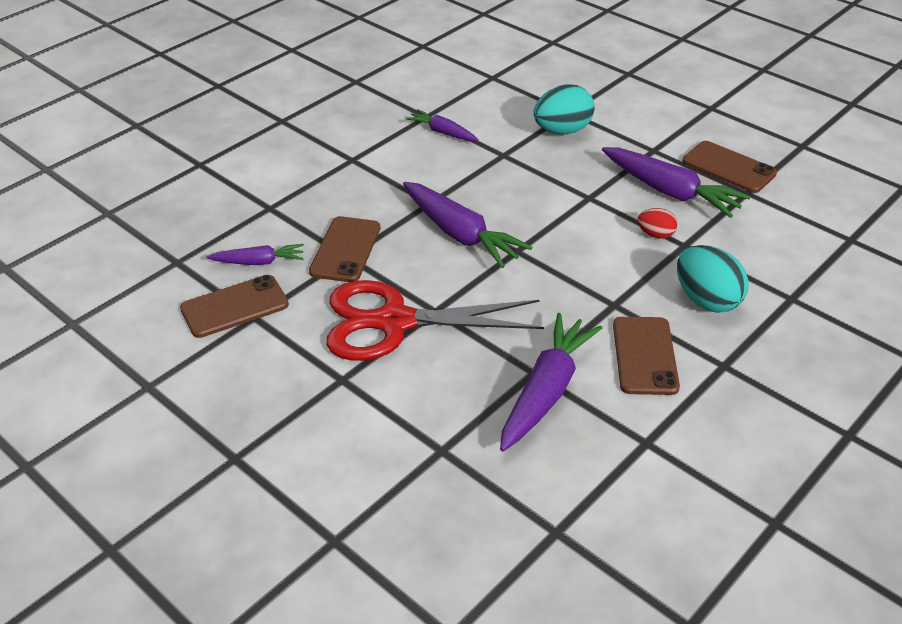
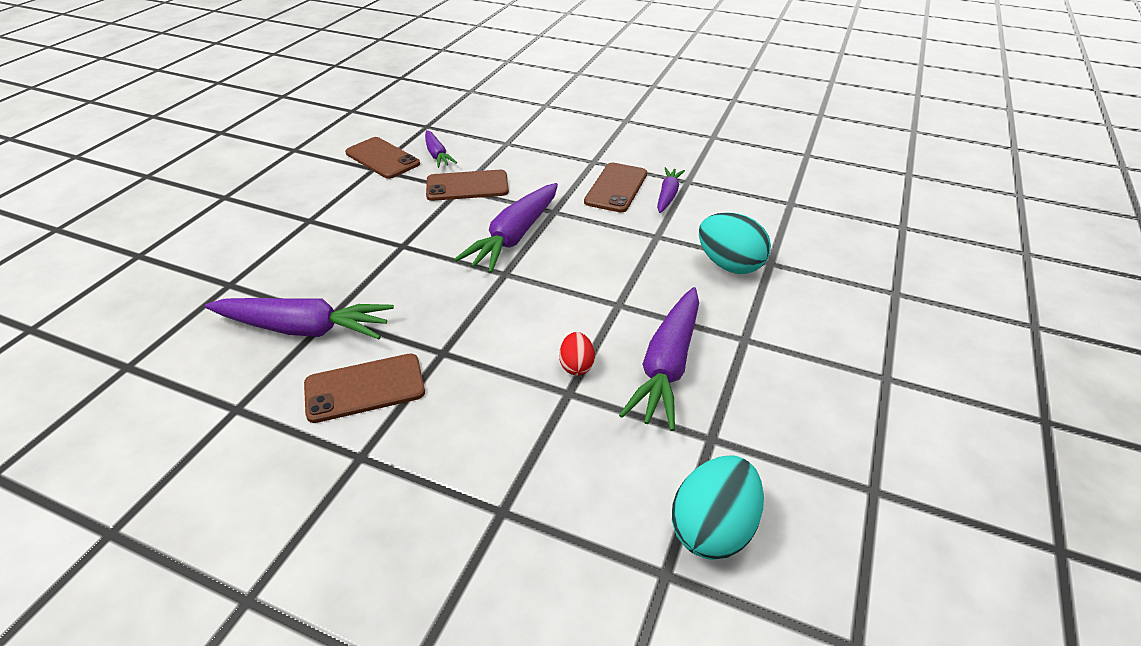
camera: 70 degrees right, 0 degrees up
(394, 322) = (381, 228): red scissors -> none
(706, 300) = (471, 426): turquoise egg -> turquoise egg (713, 528)
(729, 167) = (756, 413): brown phone -> brown phone (616, 188)

